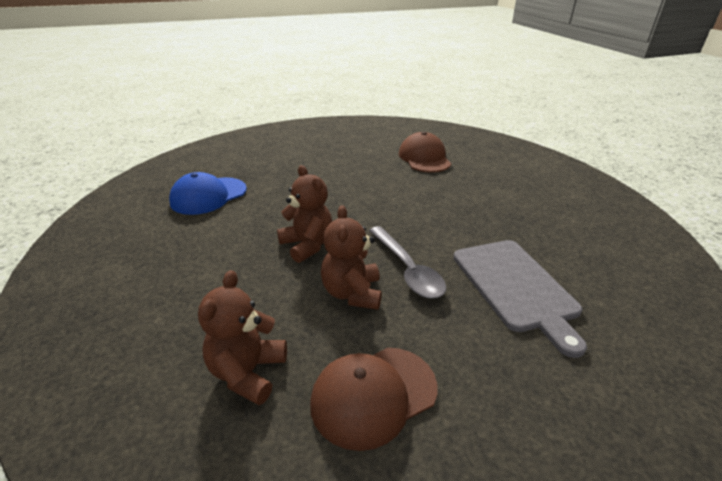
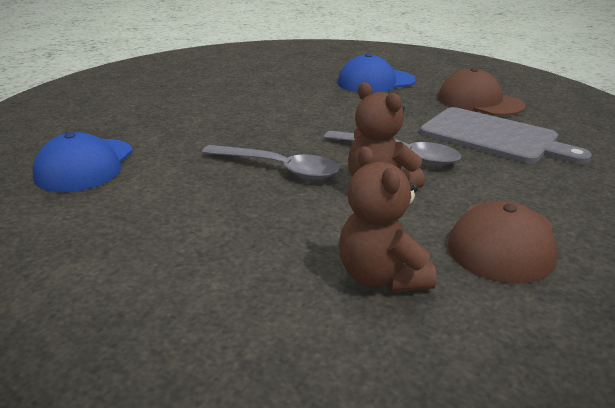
camera: 35 degrees left, 5 degrees down
(307, 245) = (279, 168): brown teddy bear -> grey spoon
(424, 158) = (284, 72): brown cap -> brown cap (479, 102)
(486, 190) = (376, 82): none -> blue cap

